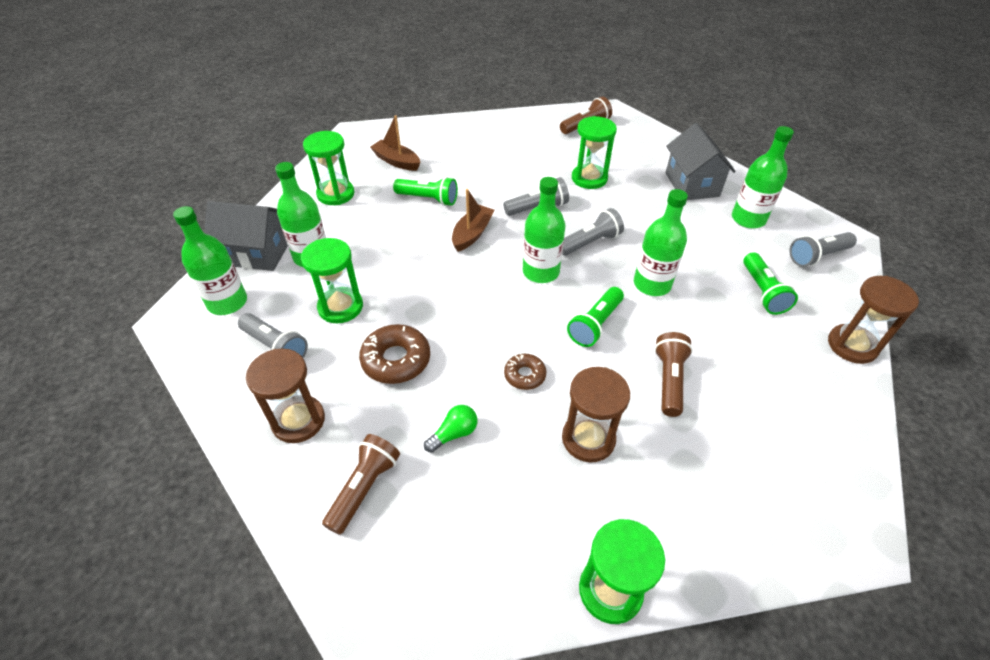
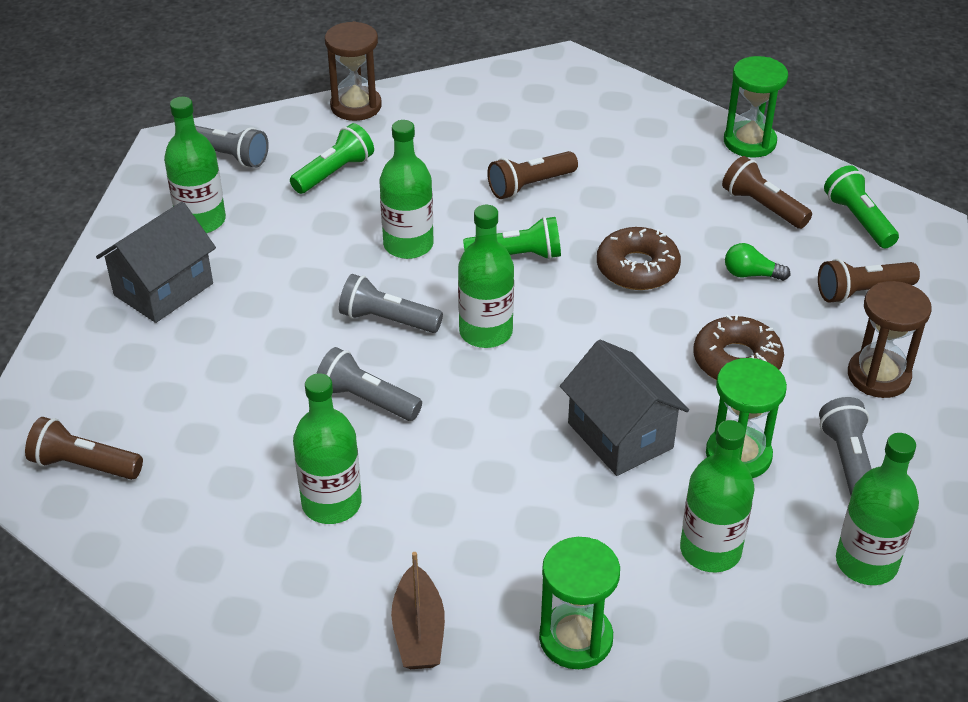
camera: 130 degrees left, 5 degrees down
(257, 253) = (776, 615): grey house -> grey house (620, 435)
(428, 199) = (468, 521): green flashlight -> green flashlight (858, 219)
(472, 234) = (488, 428): brown boat -> none
(487, 171) = (331, 503): none -> green bottle
(515, 512) = (762, 206): none -> brown flashlight
(525, 375) = (637, 268): brown donut -> brown donut, size x1.69
(588, 439) = (651, 202): brown hourglass -> none
(589, 178) = (243, 387): green hourglass -> none

